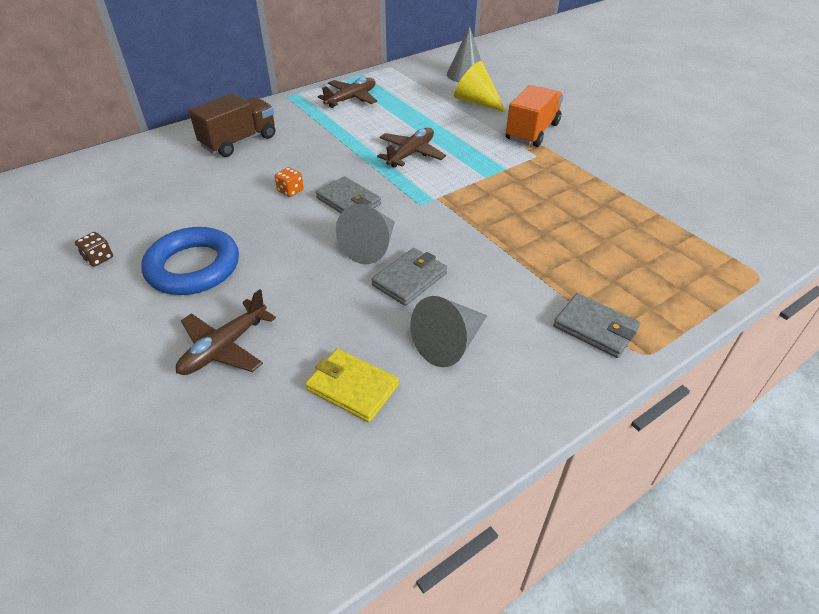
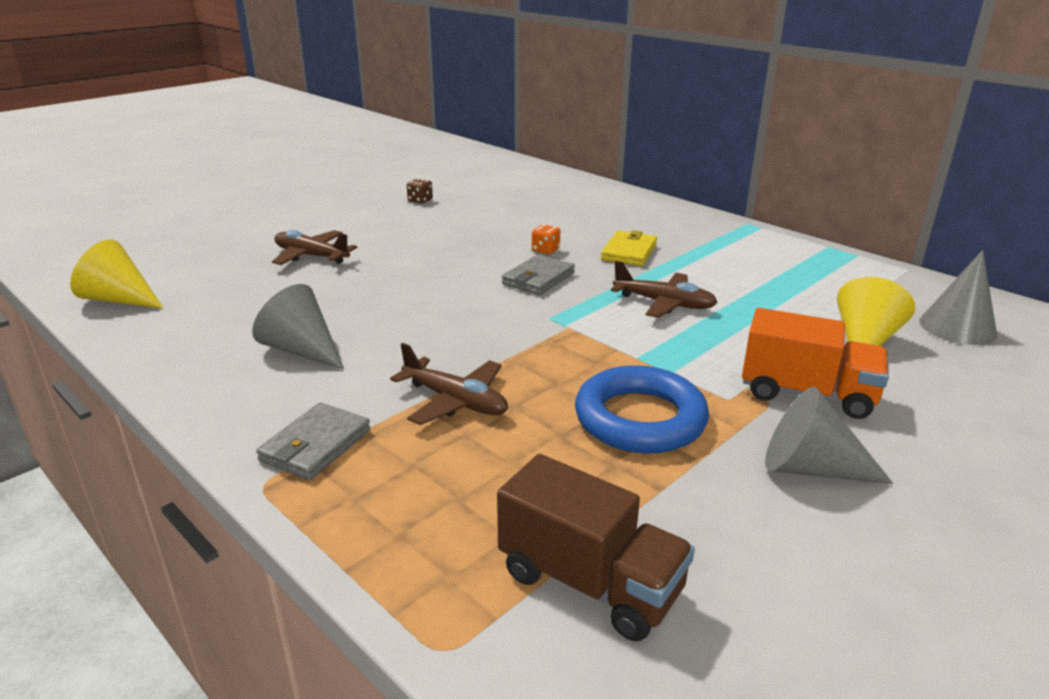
camera: 80 degrees right, 15 degrees down
(193, 267) = (413, 231): blue ring -> blue ring (640, 419)
(239, 141) = (627, 216): brown truck -> brown truck (590, 582)
(279, 534) = (120, 299): none -> yellow cone
(351, 99) = (778, 256): brown plane -> brown plane (455, 401)
(352, 387) = (253, 309): yellow wallet -> yellow wallet (629, 252)
(371, 247) = (457, 298): grey cone -> grey cone (810, 468)
(409, 279) = (404, 322): grey wallet -> none

